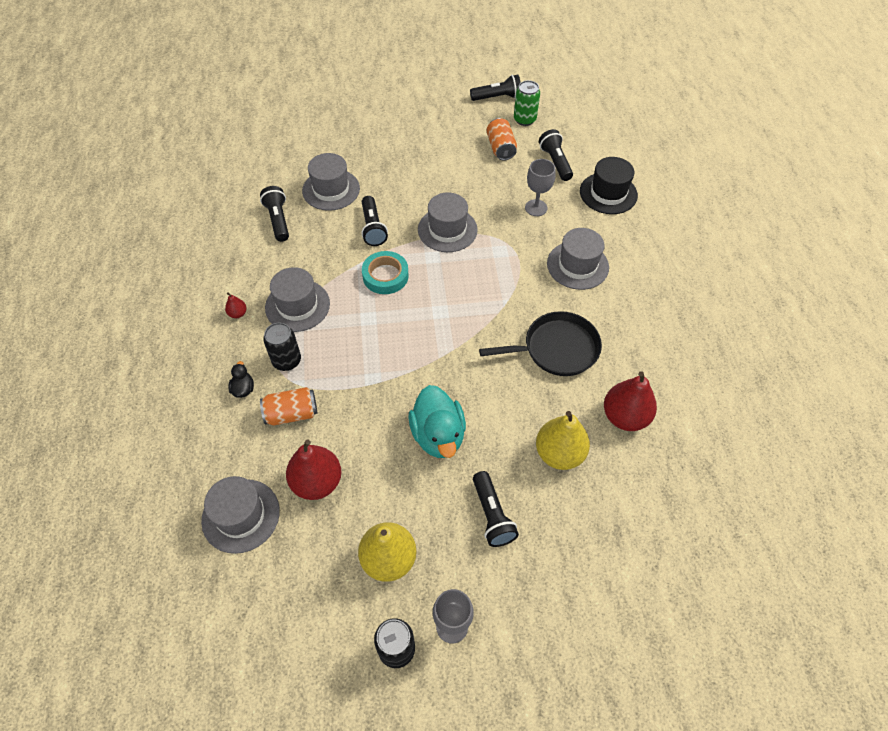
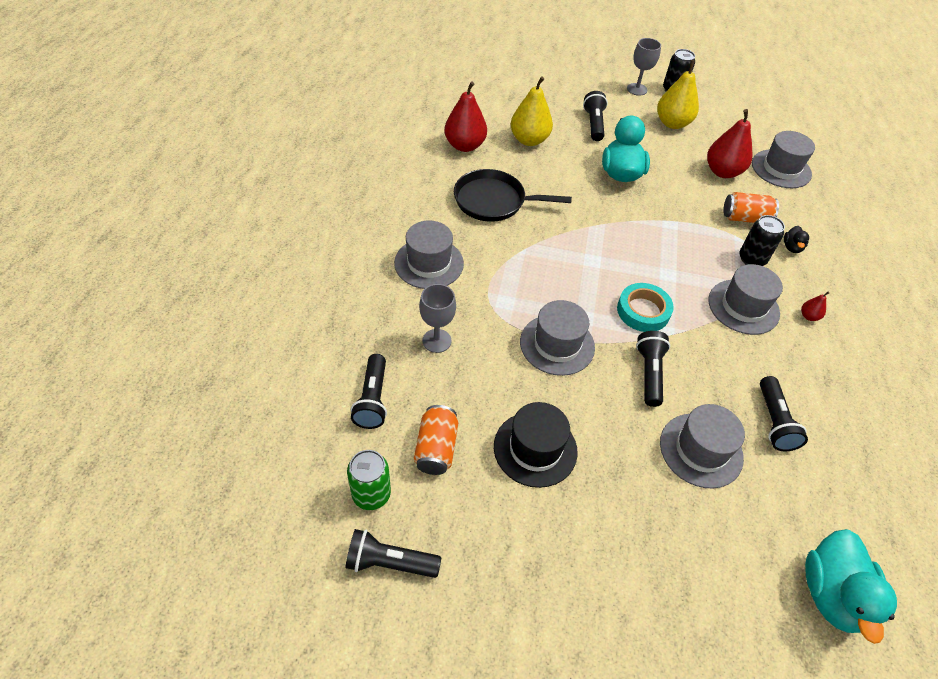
camera: 165 degrees left, 5 degrees down
(253, 140) = (831, 594): none -> turquoise duck
(608, 193) = (336, 333): black hat -> black hat (535, 449)

